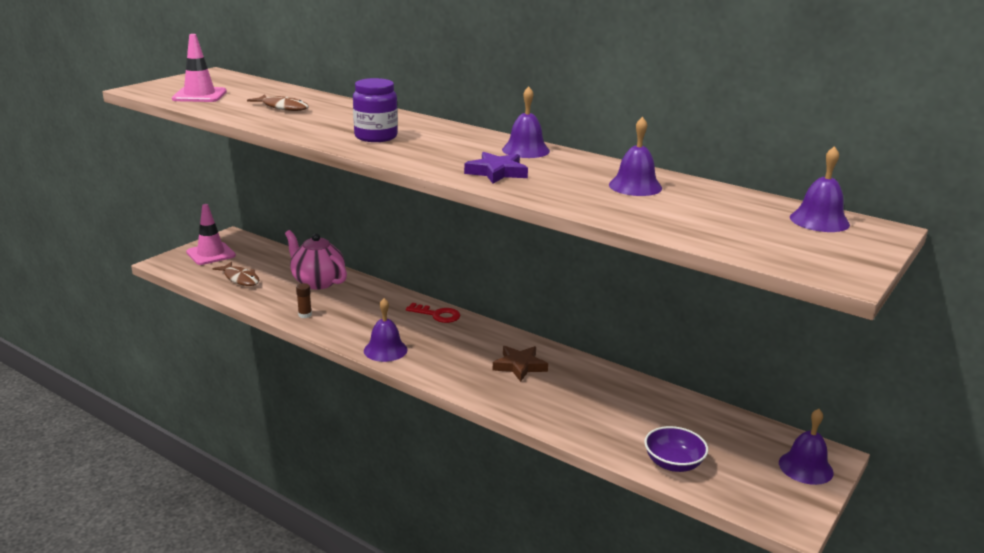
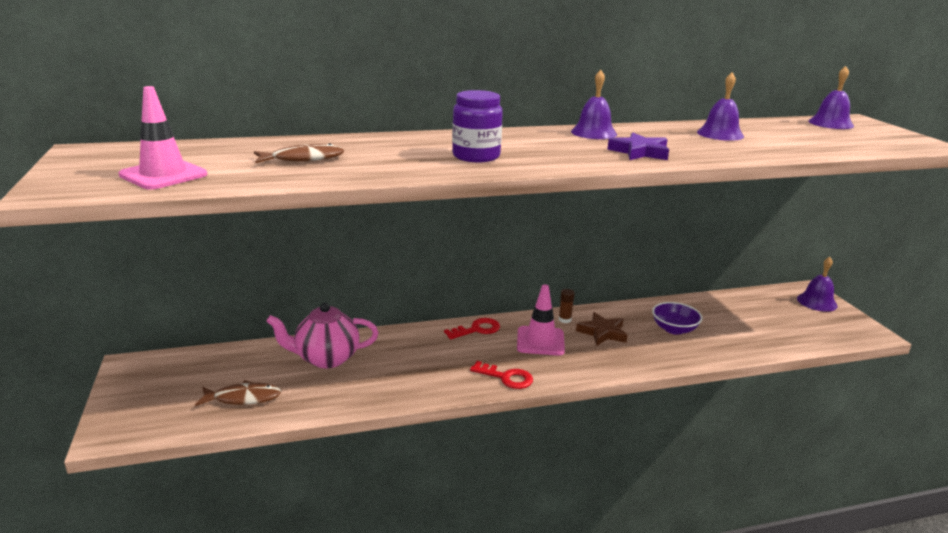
camera: 50 degrees left, 0 degrees up
(211, 254) = (149, 394): pink traffic cone -> pink traffic cone (540, 341)
(305, 315) = (383, 391): brown glue stick -> brown glue stick (565, 319)
(385, 350) = (506, 377): purple bell -> red key
(673, 463) = (784, 338): purple bowl -> purple bowl (674, 329)

